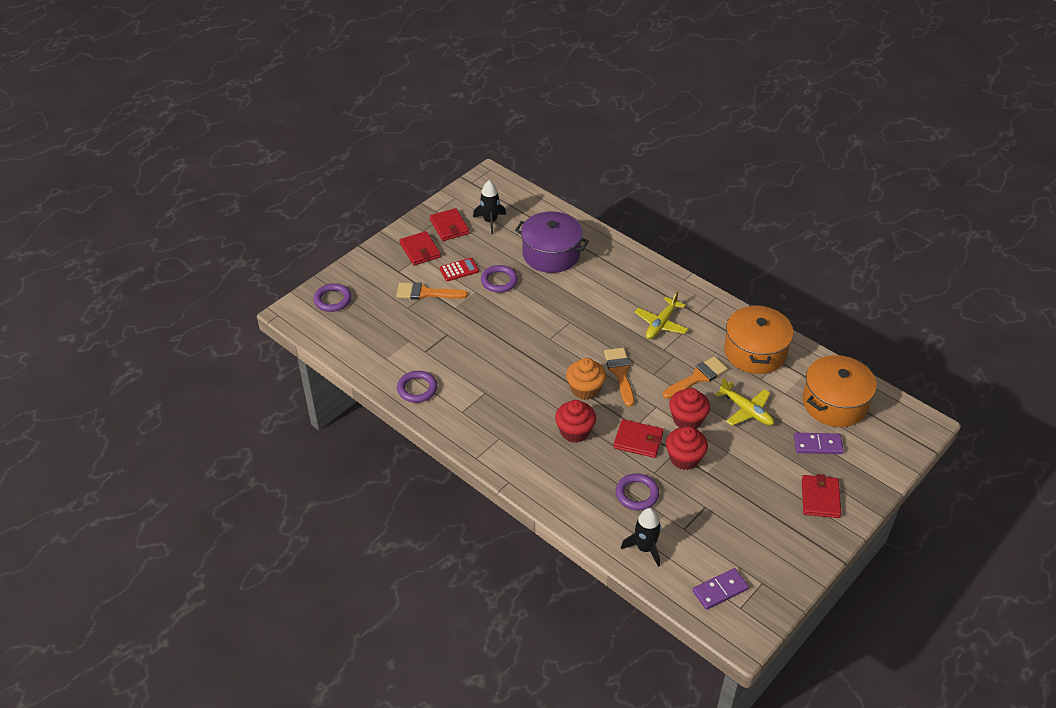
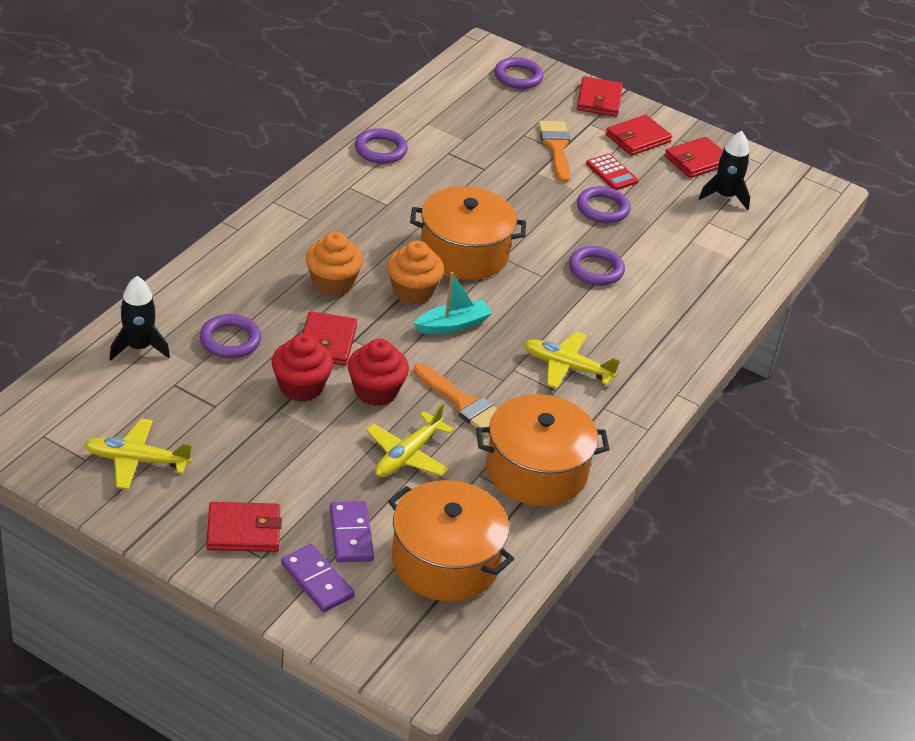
camera: 75 degrees right, 5 degrees down
(370, 262) = (599, 100): none -> red wallet
(543, 357) = (464, 252): none -> orange pot
(551, 254) = (678, 255): purple pot -> none
(564, 295) = (596, 269): none -> purple ring
(575, 431) = (332, 283): red cupcake -> orange cupcake
(620, 373) = (453, 325): orange brush -> turquoise boat
(720, 590) = (71, 416): purple domino -> purple domino (317, 581)
(761, 552) = (137, 460): none -> yellow plane

